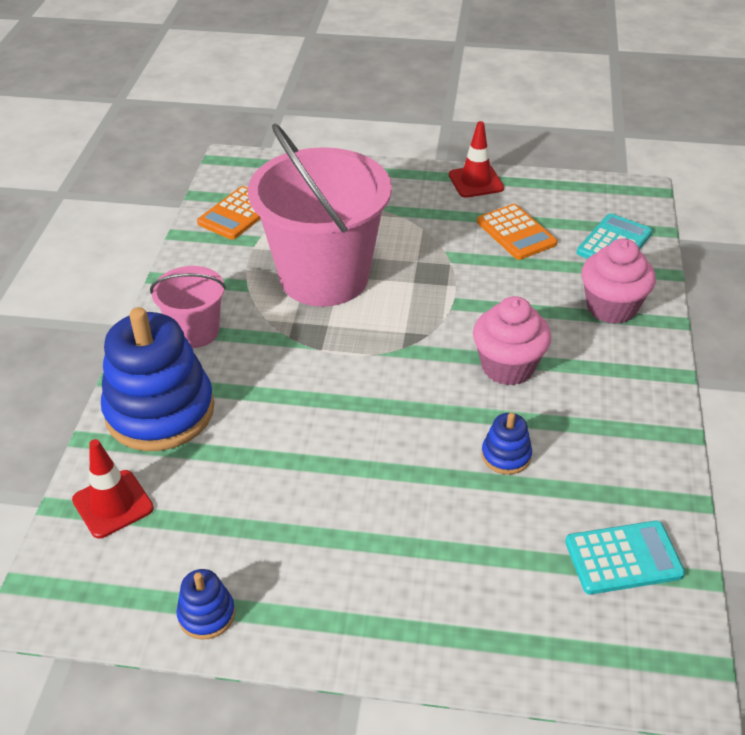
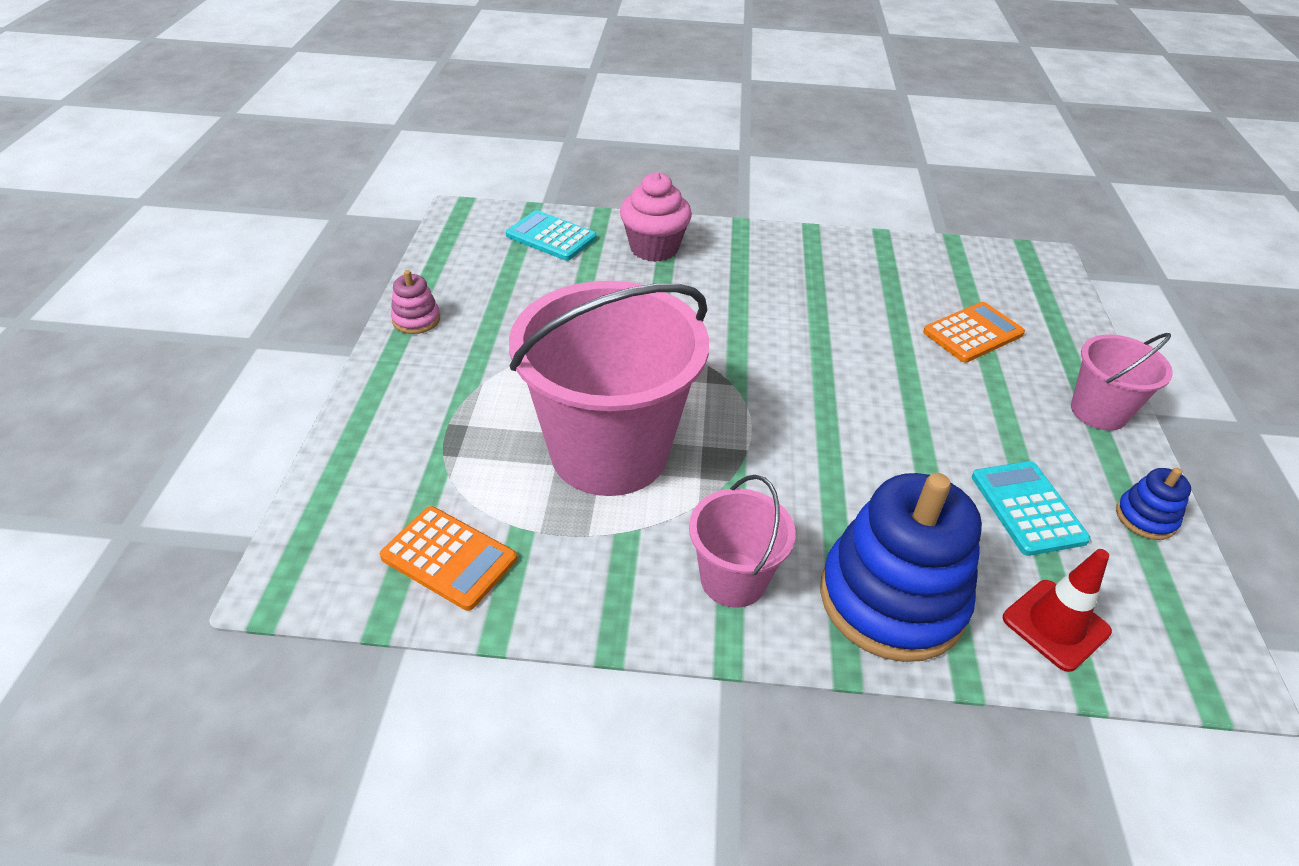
camera: 95 degrees left, 0 degrees up
(360, 630) = (1098, 411): none -> pink bucket
(476, 182) = (416, 320): red traffic cone -> pink stacking toy
(506, 455) = (867, 322): blue stacking toy -> none
(507, 367) = (749, 314): pink cupcake -> none
(516, 233) = (527, 296): orange calculator -> orange calculator (973, 333)
(623, 558) = (952, 272): turquoise calculator -> turquoise calculator (1027, 508)

